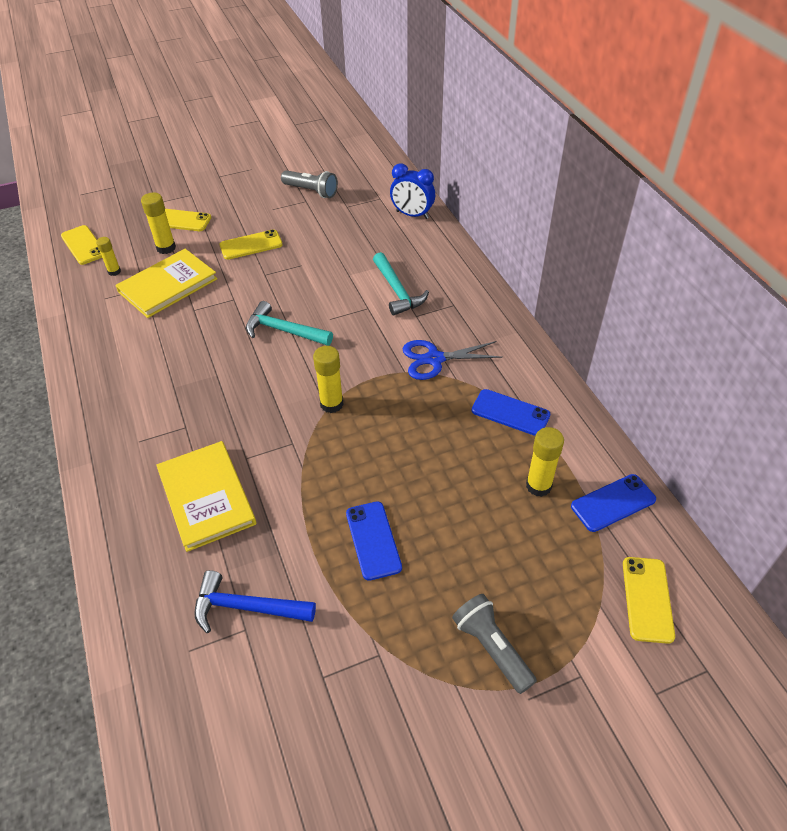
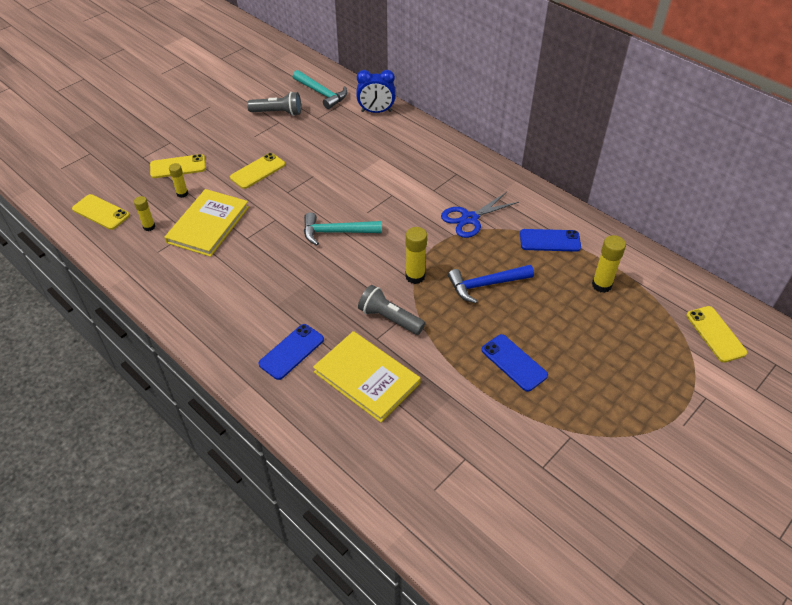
camera: 25 degrees left, 0 degrees up
(166, 248) = (182, 194): yellow glue stick -> yellow glue stick, size x0.64
(246, 607) = (455, 443): blue hammer -> blue hammer (486, 285)
(397, 291) = (406, 175): turquoise hammer -> turquoise hammer (321, 93)
(492, 648) = (640, 403): grey flashlight -> grey flashlight (389, 318)
(613, 503) = (656, 279): blue phone -> blue phone (291, 351)

